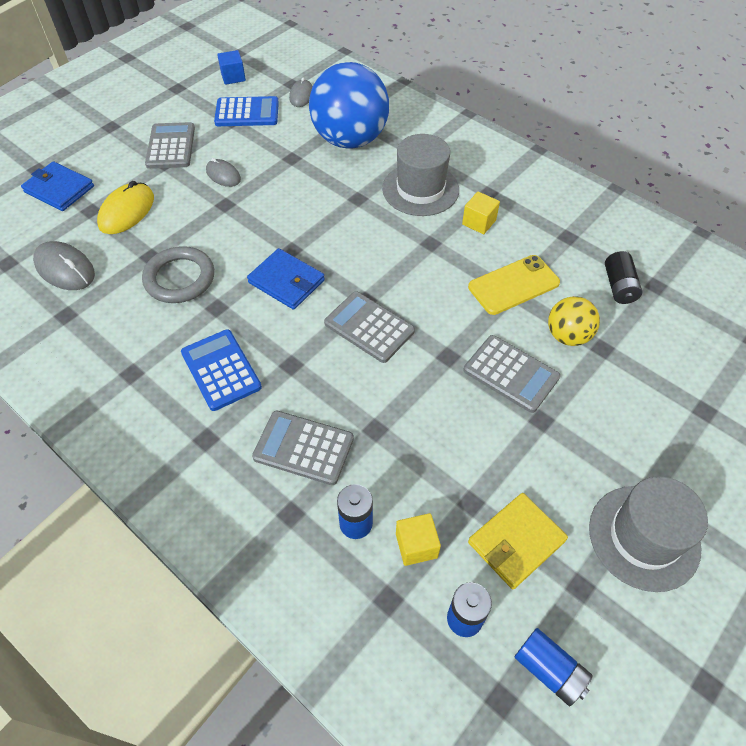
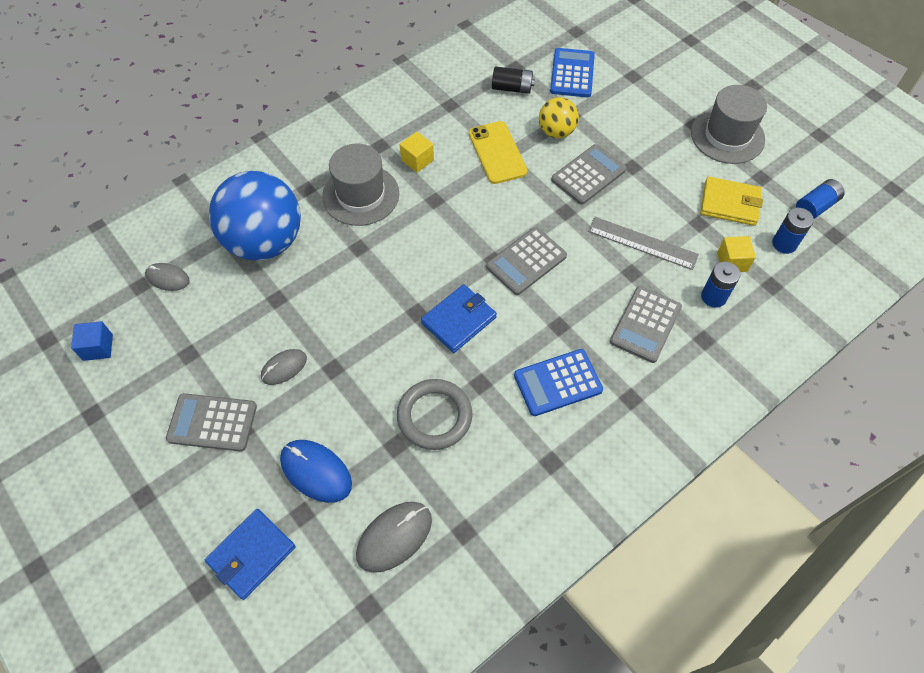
camera: 80 degrees left, 5 degrees up
(127, 211) = (316, 472): yellow mouse -> blue mouse
(247, 113) = (178, 337): blue calculator -> blue calculator (572, 73)
(421, 438) = (642, 243): none -> grey ruler
(516, 542) = (729, 203): yellow wallet -> yellow wallet turned 45 degrees counterclockwise

